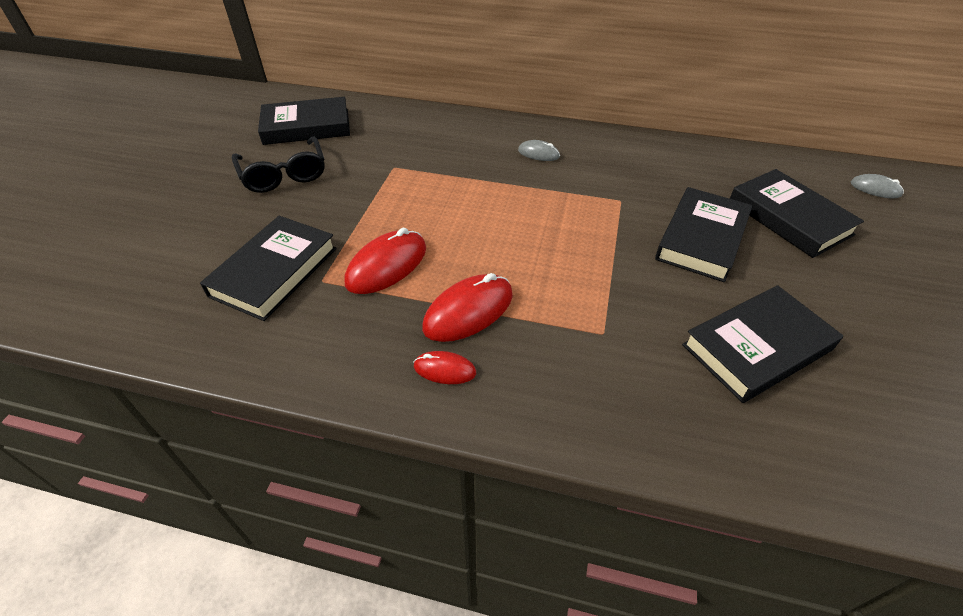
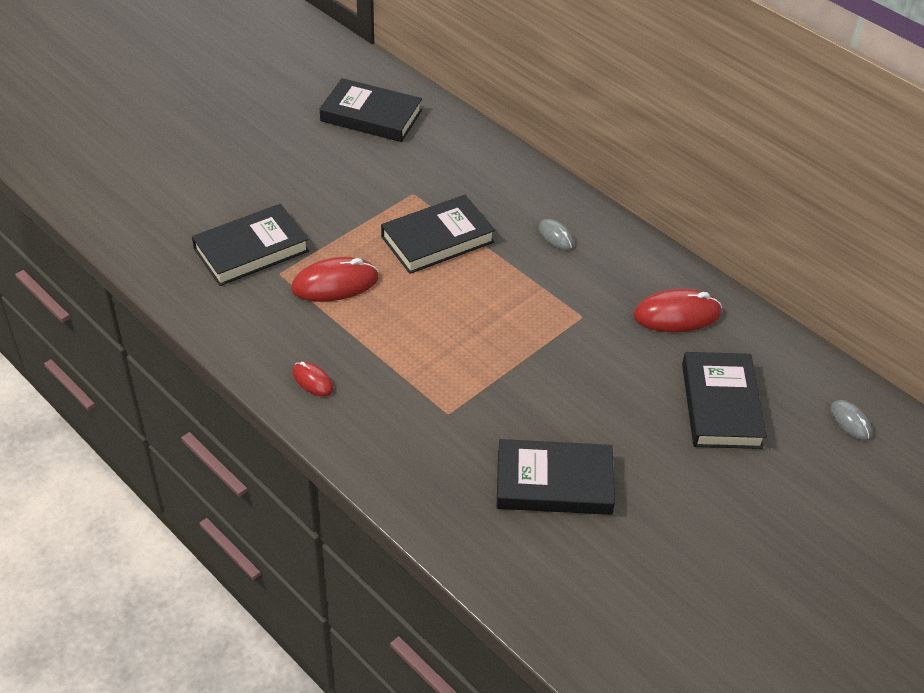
camera: 30 degrees right, 0 degrees up
(284, 174) = (317, 161): black glasses -> none
(468, 311) = (365, 349): red mouse -> red mouse (677, 315)
(701, 239) = (614, 384): black book -> black book (437, 239)

